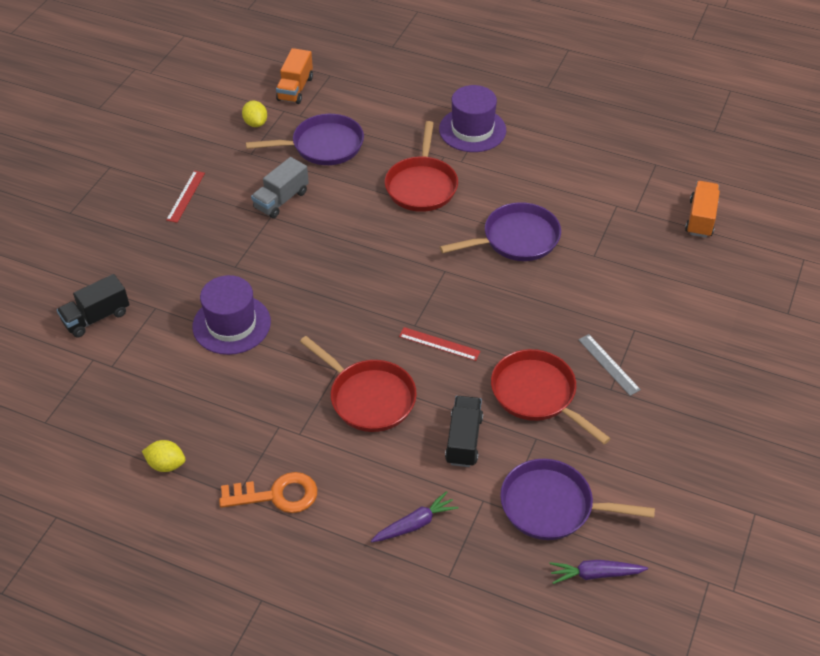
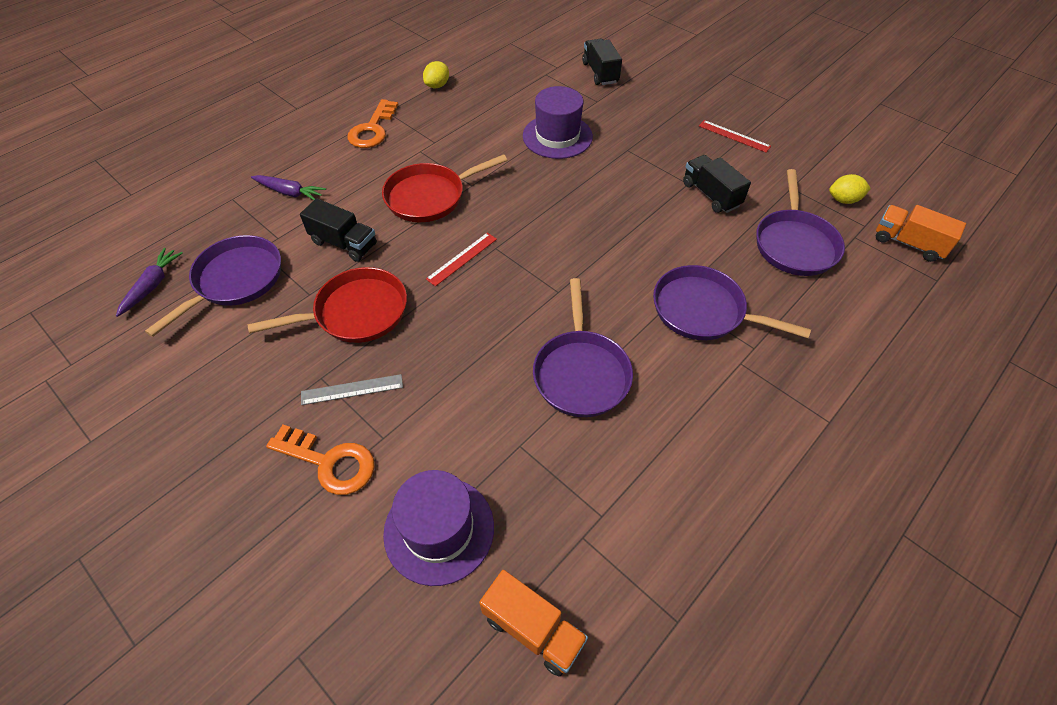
camera: 110 degrees right, 5 degrees up
(281, 200) = (711, 195): grey truck -> black truck
(415, 524) = (290, 193): purple carrot -> purple carrot turned 60 degrees counterclockwise
(421, 185) = (703, 311): red pan -> purple pan
(472, 130) = (804, 396): purple hat -> purple hat (439, 529)
(671, 351) = (330, 462): none -> orange key

